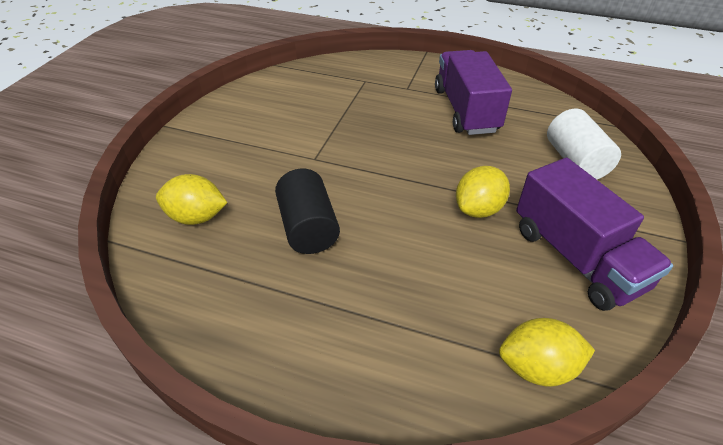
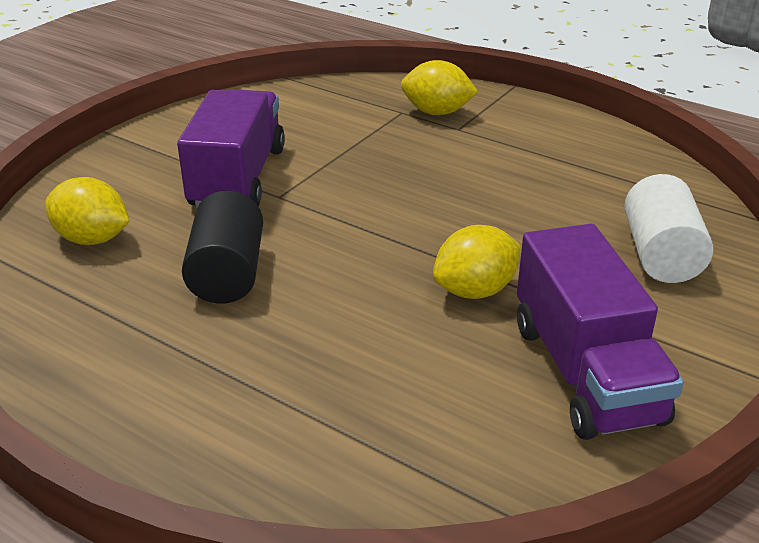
camera: 15 degrees right, 10 degrees down
(466, 110) = (530, 167): purple truck -> purple truck (238, 178)
(537, 367) = (447, 486): yellow lemon -> yellow lemon (437, 112)

